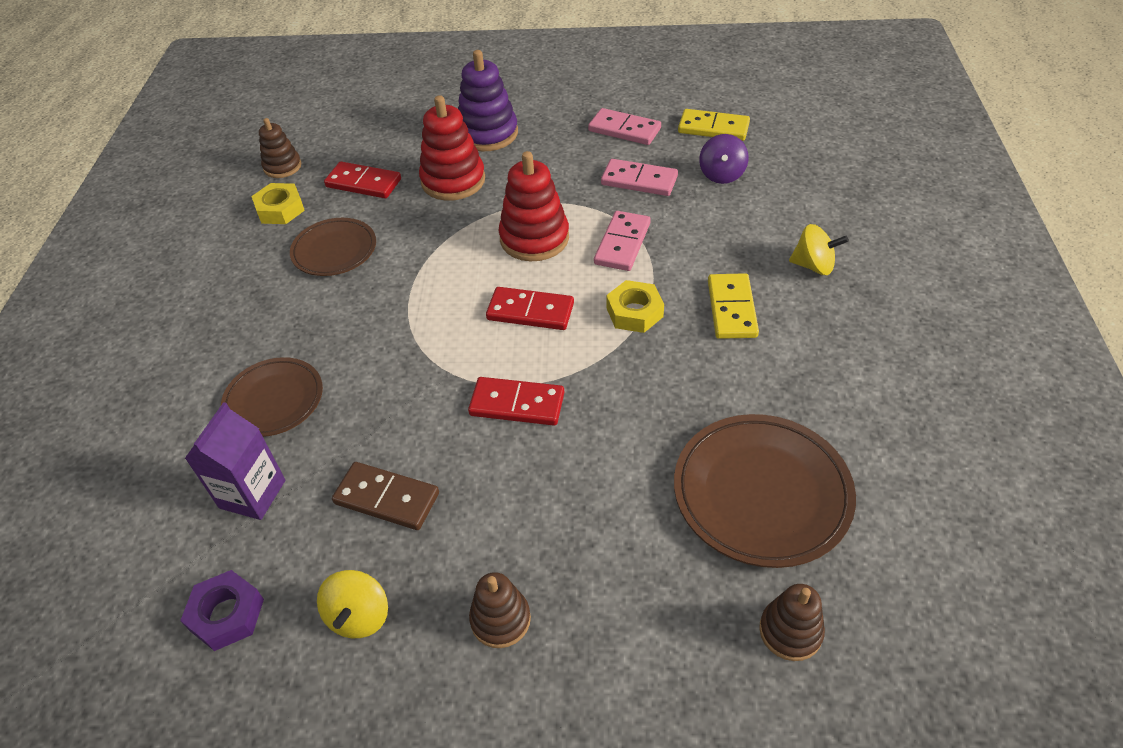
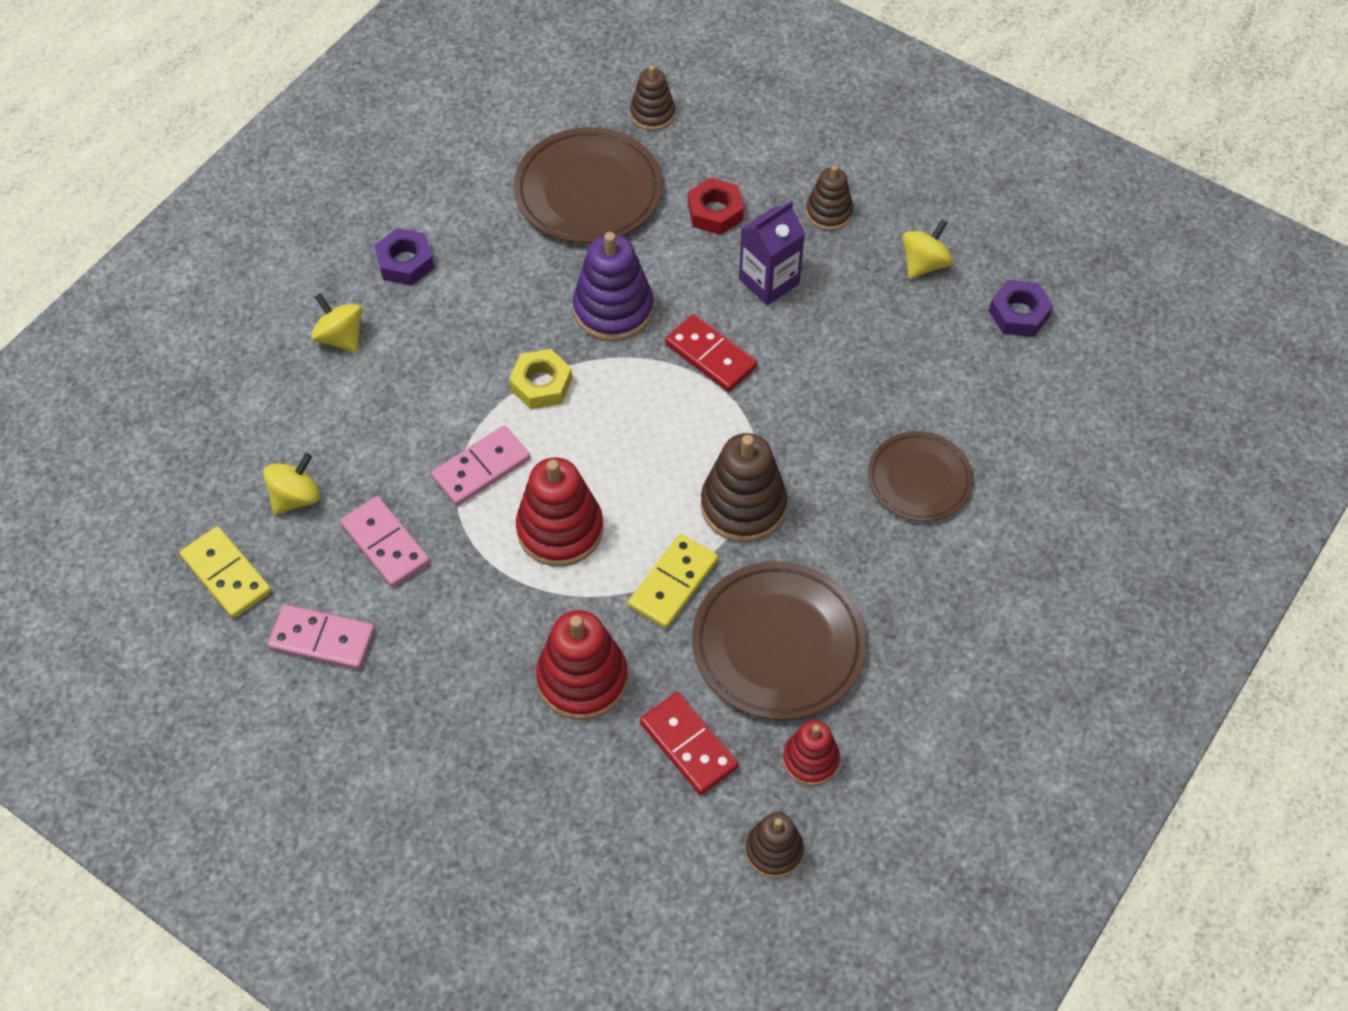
camera: 150 degrees left, 10 degrees up
(252, 494) = (969, 397): purple carton -> purple carton (769, 281)
(280, 209) = (810, 759): yellow nut -> red stacking toy
(334, 250) = (778, 644): brown plate -> brown plate, size x1.57
(386, 498) = (863, 335): brown domino -> none
(412, 313) = (743, 505): none -> brown stacking toy
(487, 134) = (483, 744): purple stacking toy -> purple stacking toy (613, 309)
(530, 312) = (632, 440): red domino -> none
(621, 546) = (715, 212): none -> red nut
(624, 130) = (322, 639): pink domino -> pink domino turned 45 degrees counterclockwise
(721, 174) = (296, 497): purple spinning top -> yellow spinning top
(732, 309) = (456, 338): yellow domino -> yellow domino (673, 583)
(838, 340) = (405, 262): none -> purple nut

